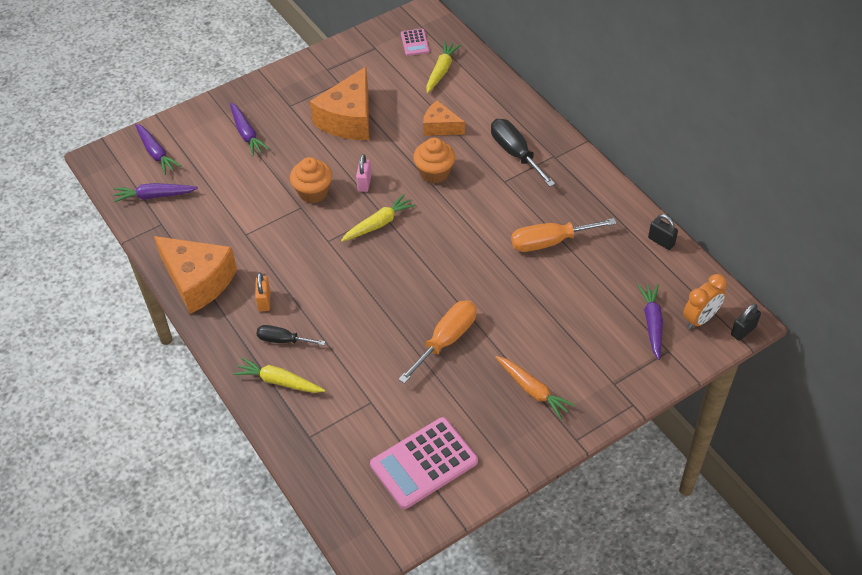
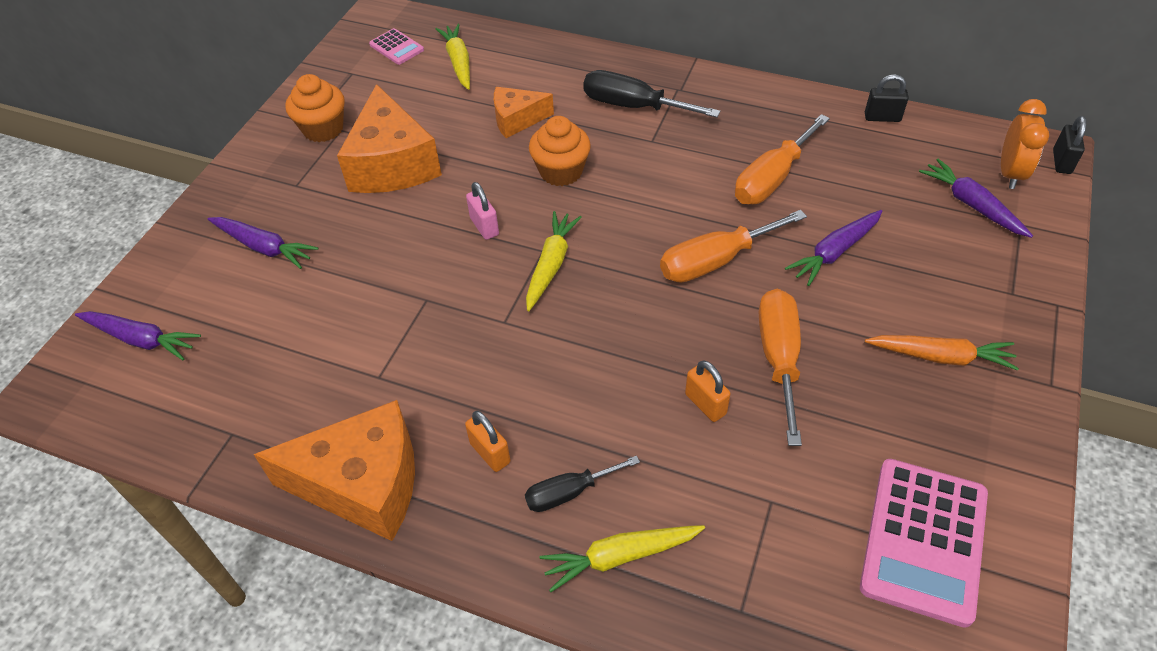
camera: 35 degrees left, 0 degrees up
(154, 196) = (187, 400): purple carrot -> purple carrot (834, 252)
(313, 192) = (426, 272): orange cupcake -> orange cupcake (323, 129)
(386, 339) = (705, 404): none -> orange padlock
(467, 271) = (715, 261): none -> orange screwdriver

